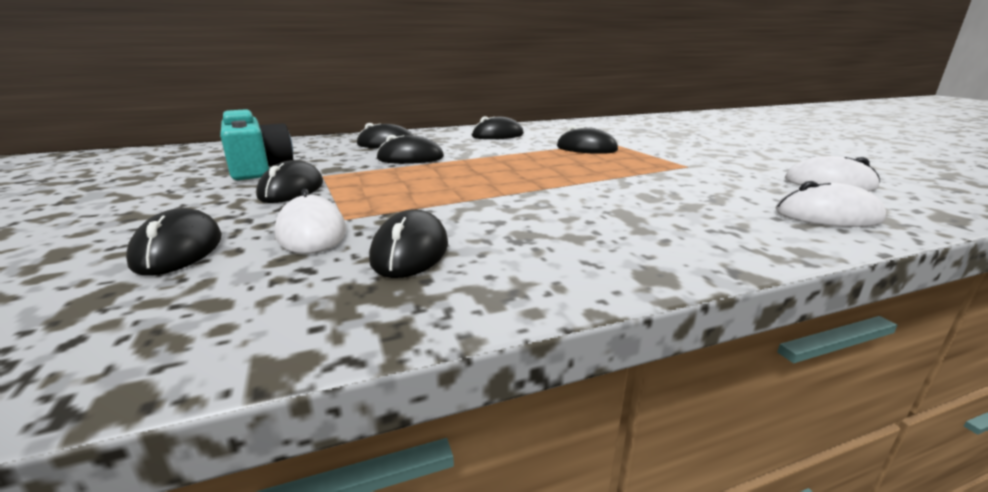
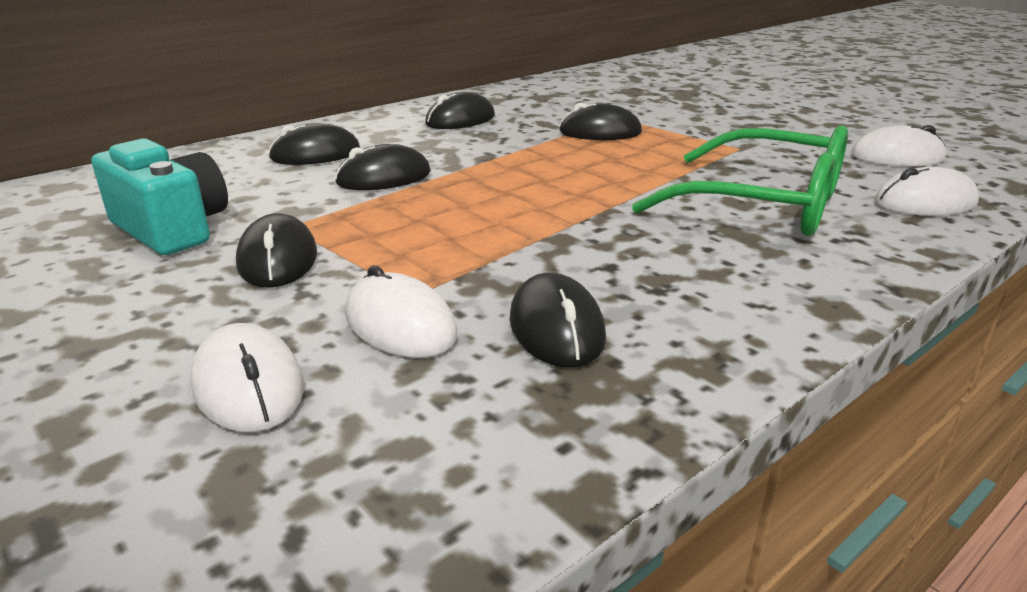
camera: 20 degrees left, 5 degrees up
(179, 250) = (249, 385): black mouse -> white mouse
(669, 200) = (763, 204): none -> green glasses

